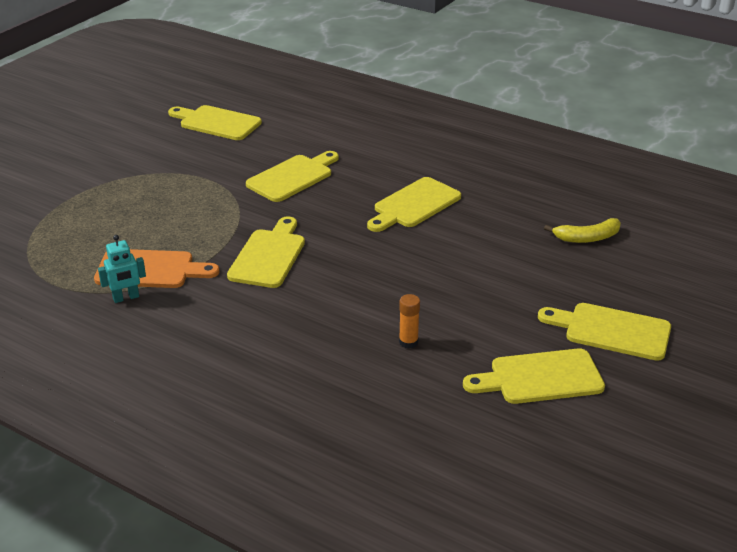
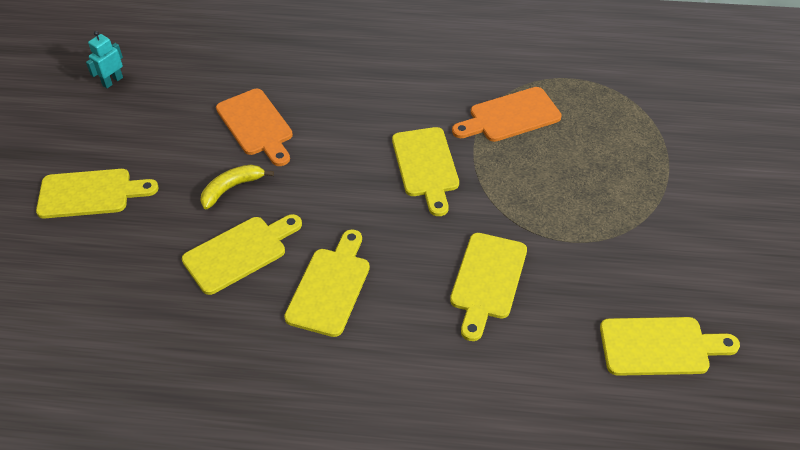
camera: 155 degrees right, 15 degrees up
(126, 298) = (501, 86): turquoise robot -> turquoise robot (112, 81)
(408, 342) = (256, 125): orange glue stick -> orange cutting board
(540, 378) = (143, 130): yellow cutting board -> yellow cutting board (239, 252)
(587, 238) = (127, 306): yellow banana -> yellow banana (231, 188)

